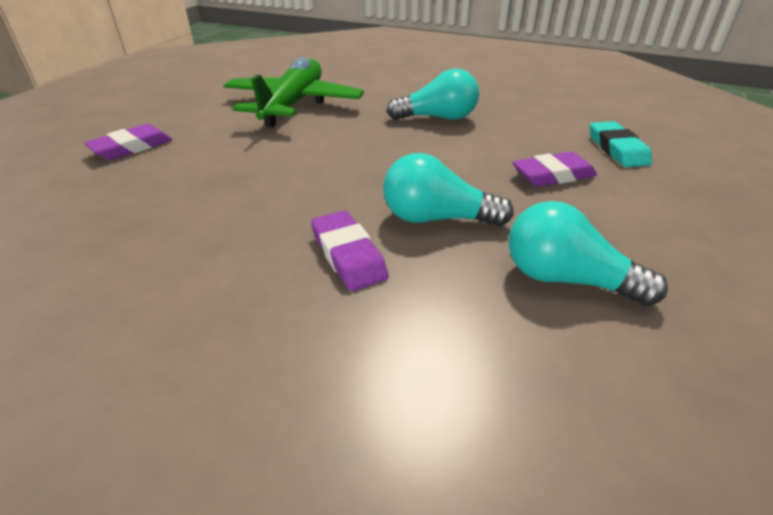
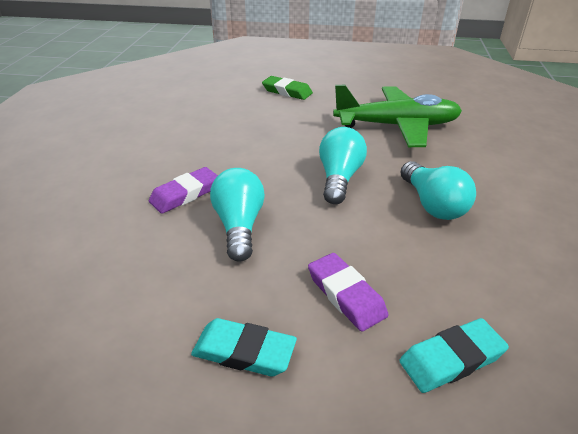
camera: 75 degrees right, 0 degrees up
(132, 147) = (287, 91): purple eraser -> green eraser
(566, 279) = (169, 302): turquoise light bulb -> turquoise light bulb (339, 178)
(629, 235) = (244, 351): none -> turquoise eraser

